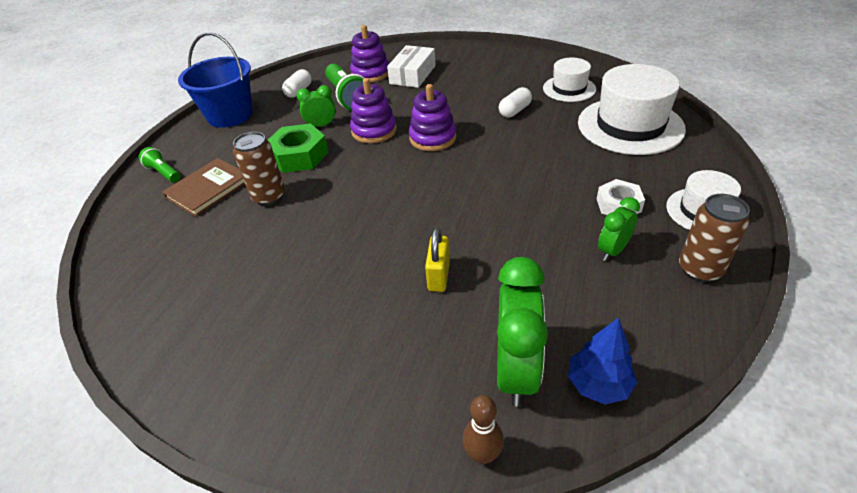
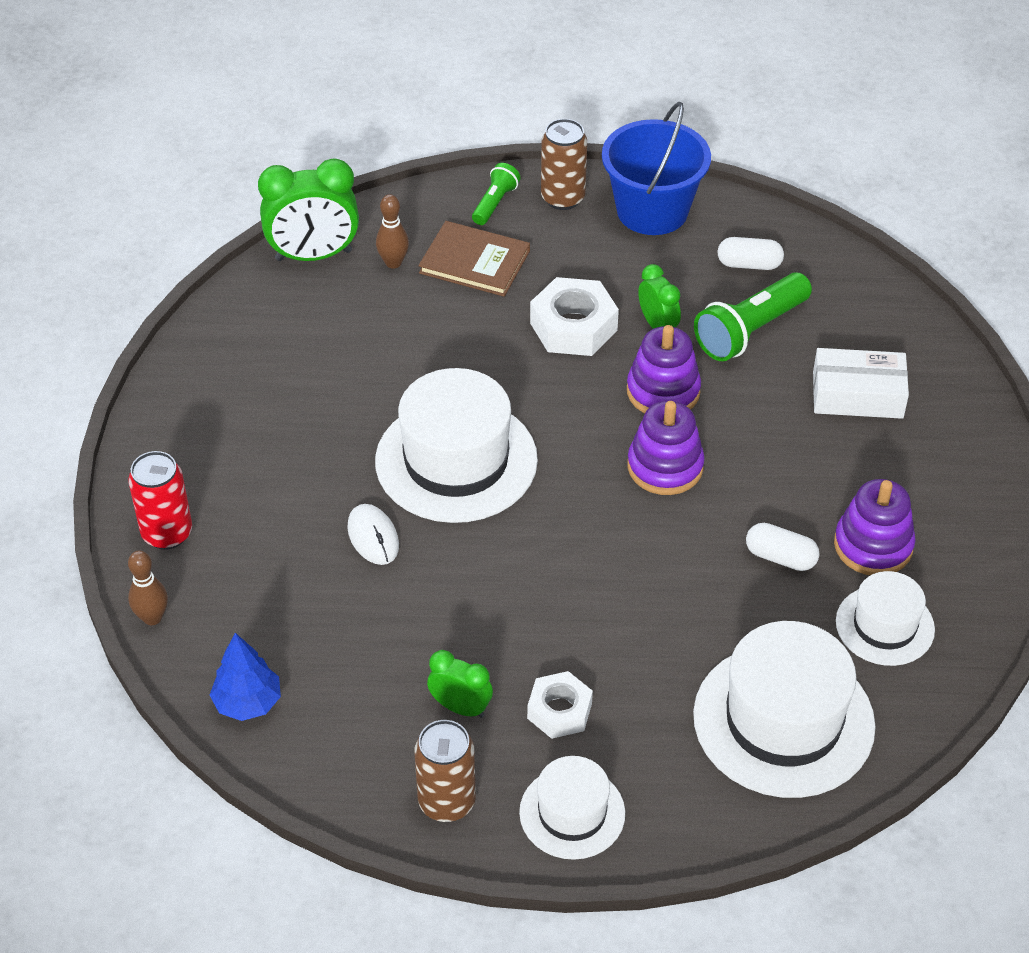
camera: 70 degrees right, 5 degrees up
(173, 228) = (393, 263): none -> brown bowling pin
(269, 197) = (475, 328): brown can -> brown can (563, 198)
(299, 156) = (573, 326): green nut -> white nut
(370, 73) = (841, 337): purple stacking toy -> purple stacking toy (873, 546)
(379, 426) = (167, 533): none -> red can
(384, 222) = (456, 460): none -> white hat
(438, 276) = (373, 536): yellow padlock -> white mouse
(516, 370) = (251, 630): green clock -> green clock (313, 255)

